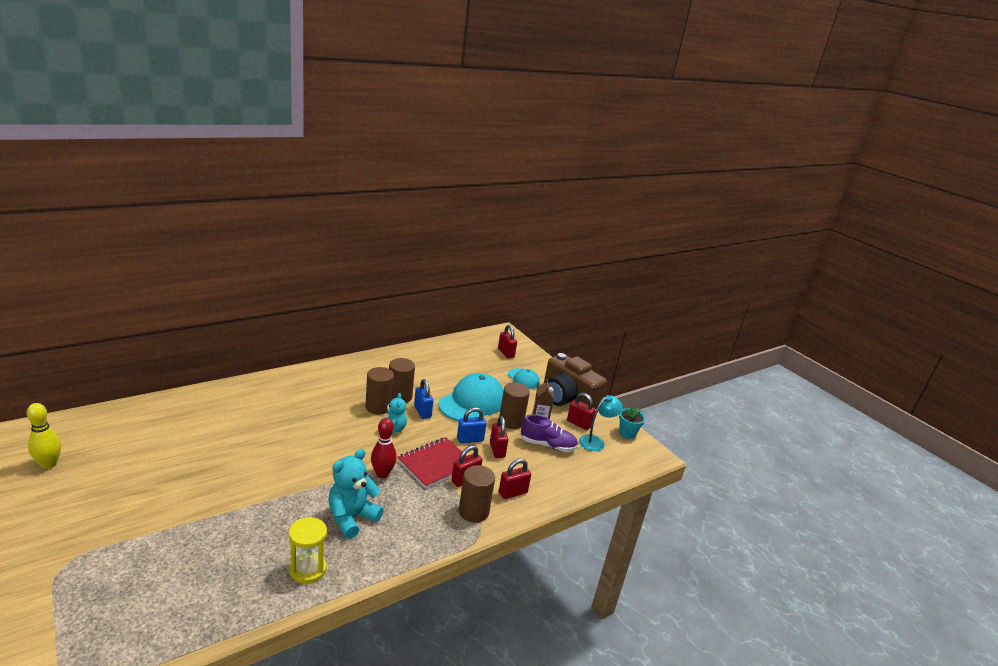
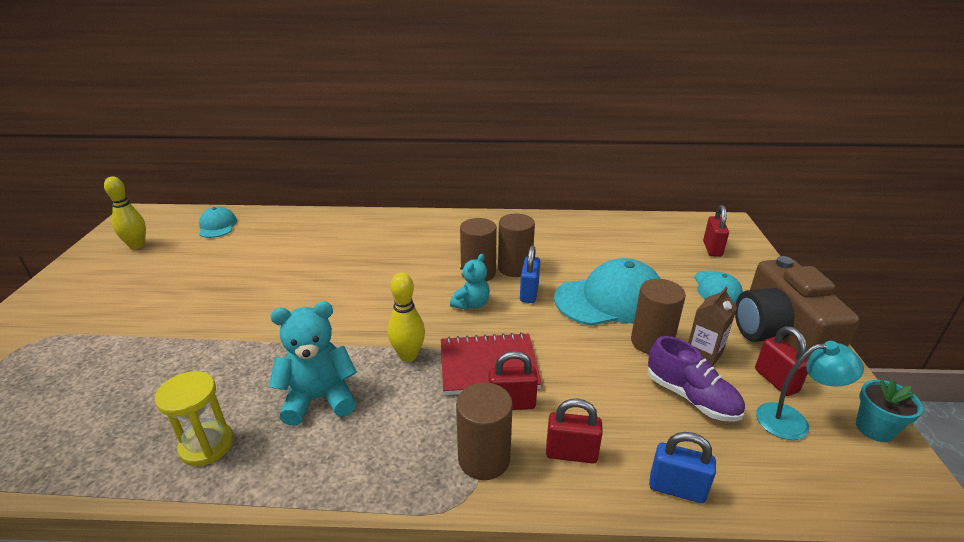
camera: 40 degrees right, 5 degrees up
(113, 425) = (217, 226): none -> turquoise cap
(382, 474) = (408, 355): red bowling pin -> yellow bowling pin
(470, 439) = (566, 348): blue padlock -> blue padlock (676, 489)
(497, 450) = (596, 377): red padlock -> none

